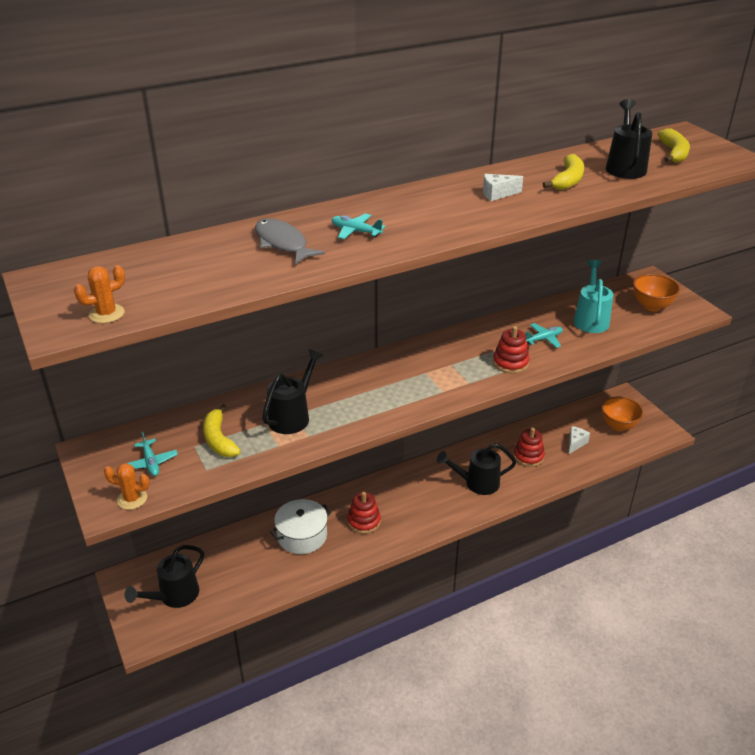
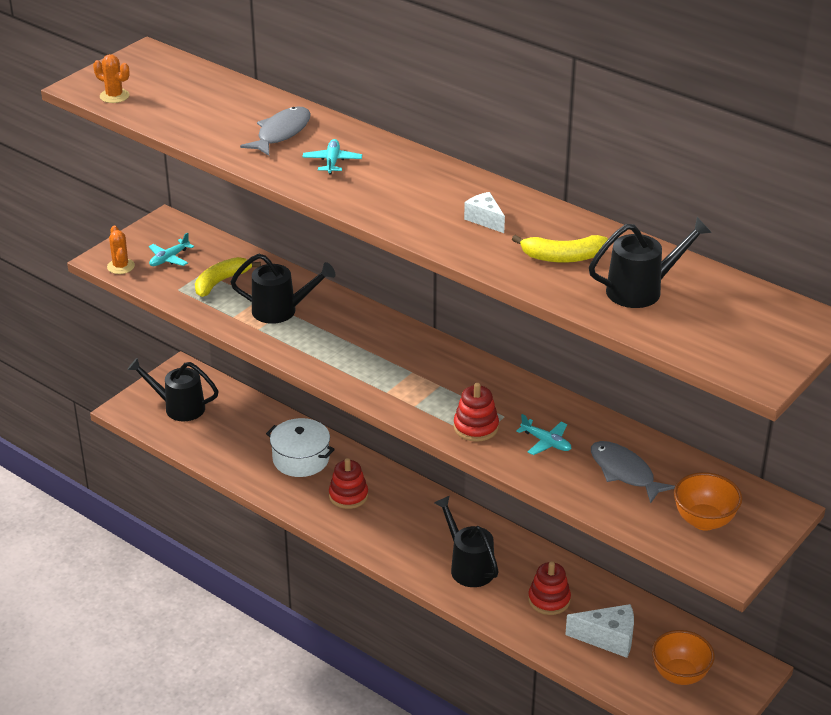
camera: 65 degrees right, 0 degrees up
(575, 443) = (608, 638): white cheese -> white cheese, size x1.58
(591, 319) = (624, 472): turquoise watering can -> grey fish
(673, 153) = (724, 321): yellow banana -> none

